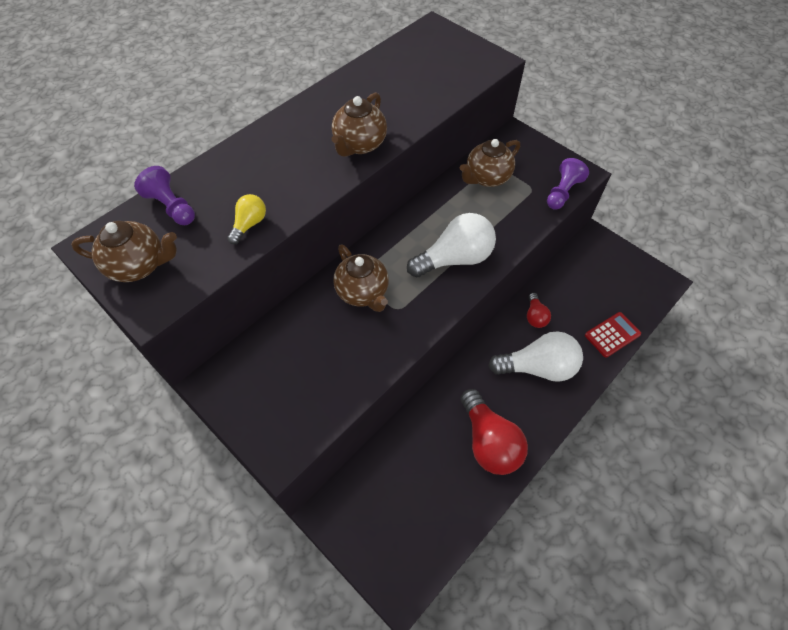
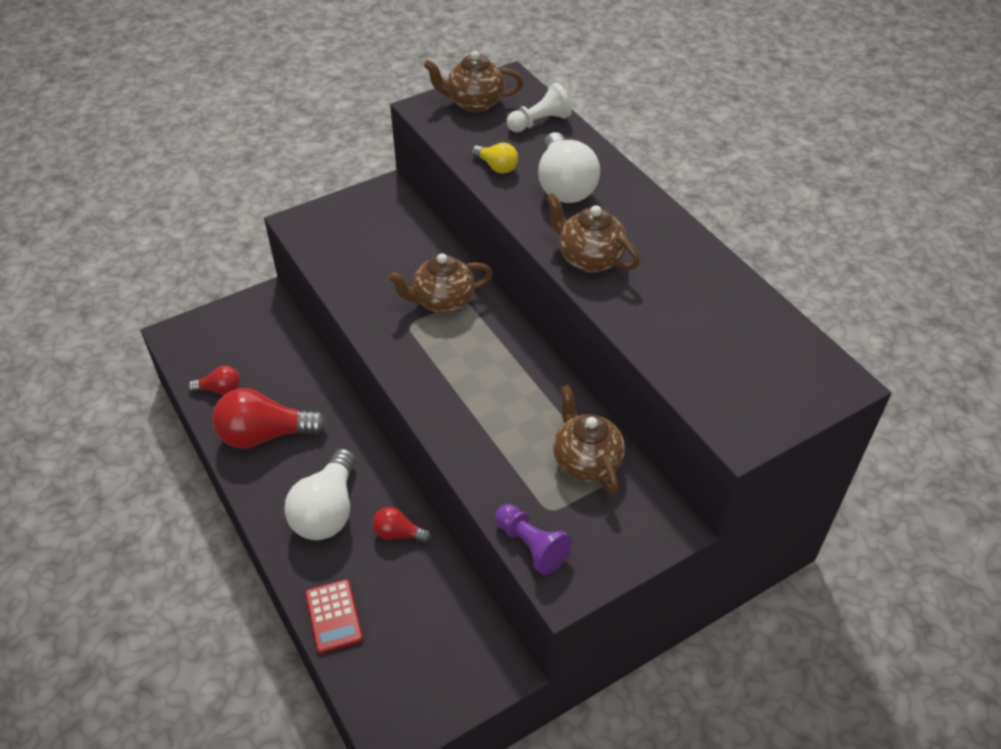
camera: 105 degrees right, 10 degrees down
(139, 265) = (474, 103): brown teapot -> brown teapot turned 75 degrees clockwise
(171, 207) = (539, 122): purple pawn -> white pawn
(454, 259) = (457, 390): white light bulb -> white light bulb (564, 185)
(454, 505) = (220, 389): none -> red light bulb

